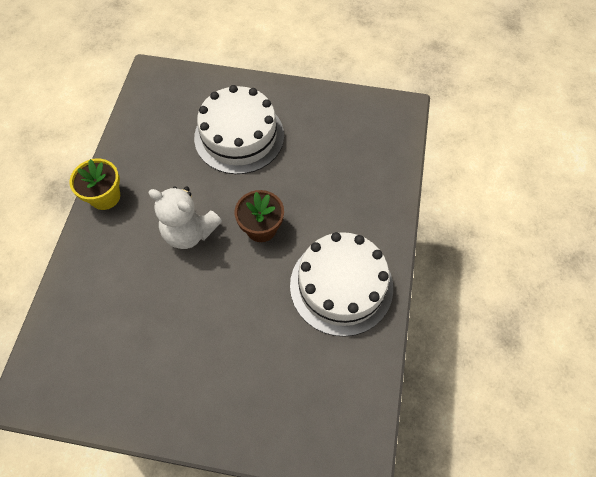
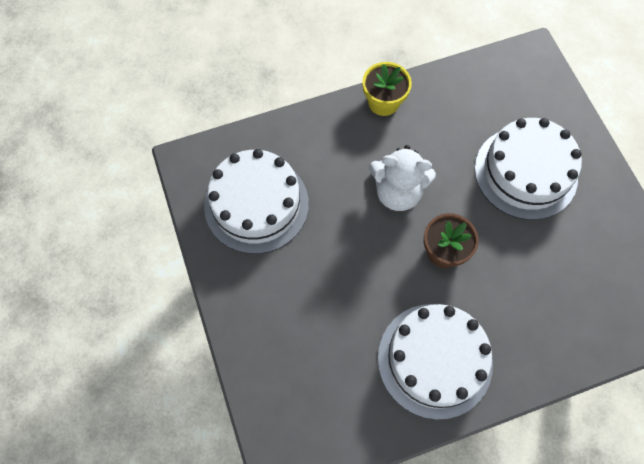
camera: 60 degrees right, 5 degrees up
(116, 353) = (256, 204): none -> white cake
(189, 232) = (397, 192): white teddy bear -> white teddy bear turned 75 degrees counterclockwise

